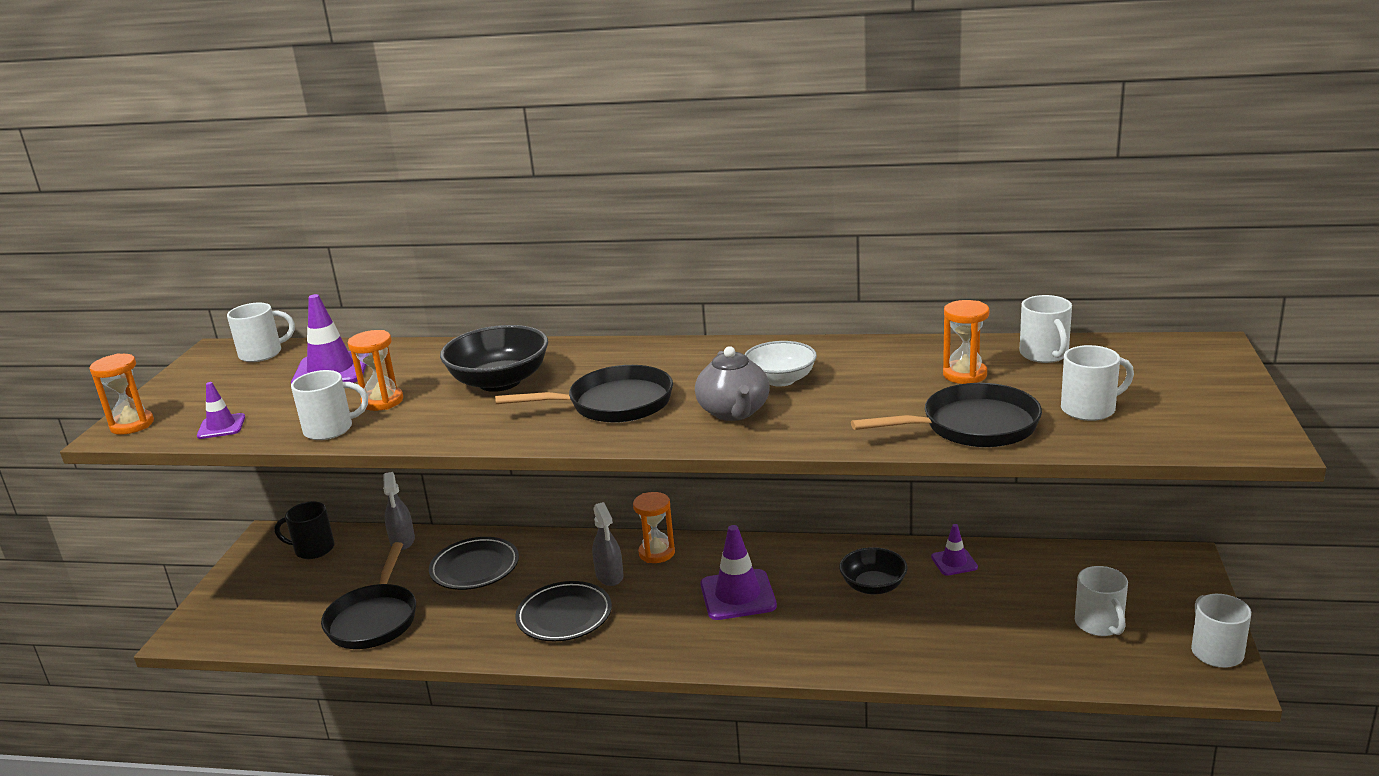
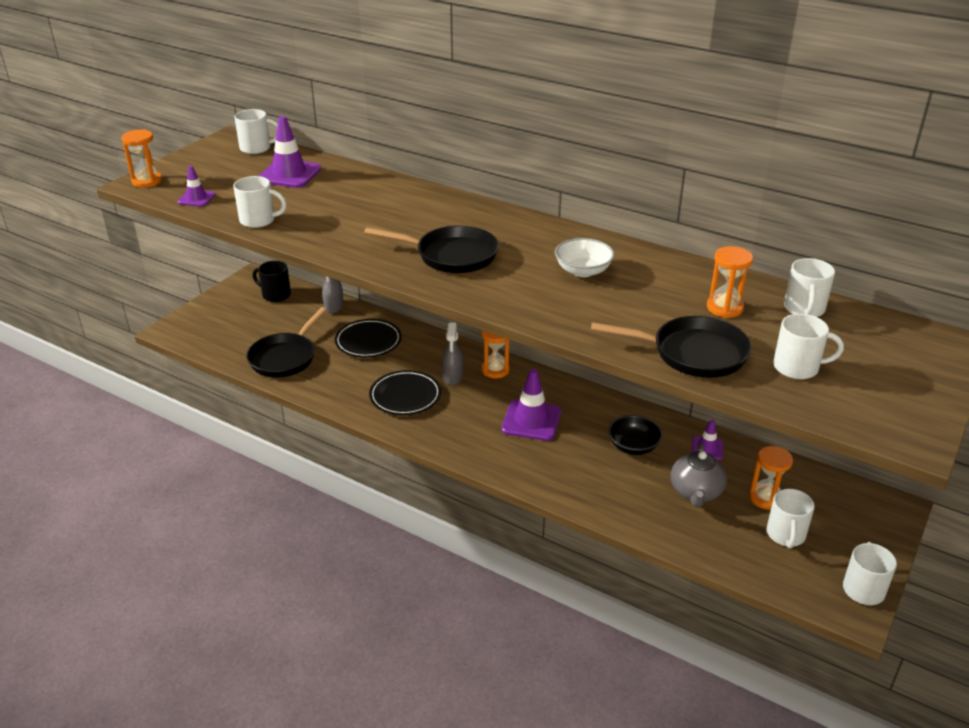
camera: 20 degrees right, 10 degrees up
(382, 401) = (304, 208): orange hourglass -> orange hourglass (765, 498)
(500, 382) = (389, 215): black bowl -> none
(734, 412) = (528, 288): grey teapot -> grey teapot (696, 492)

